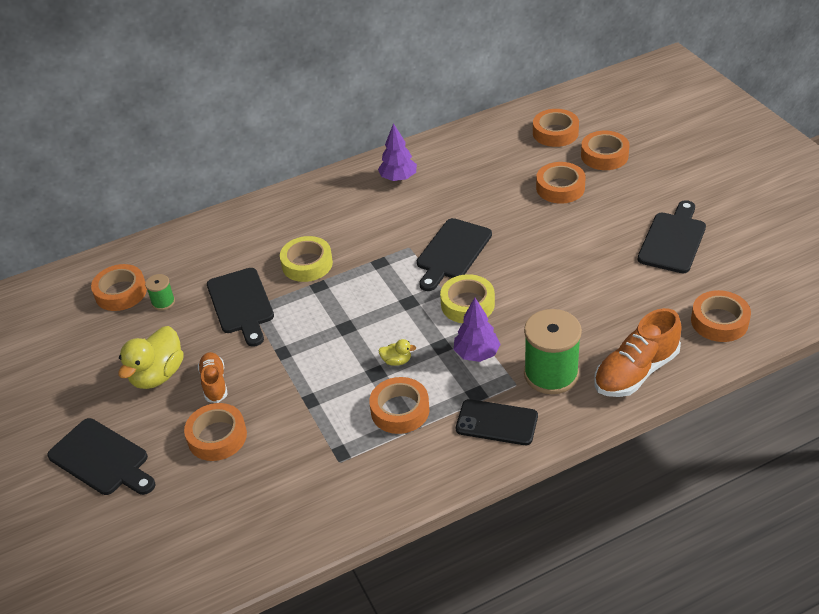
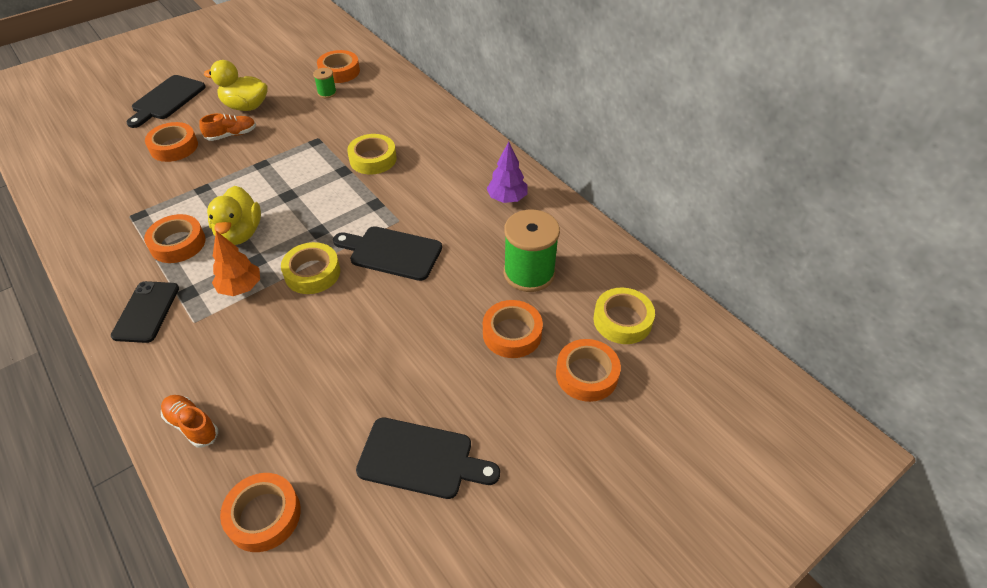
camera: 75 degrees right, 5 degrees up
(241, 304) = (322, 132): black cutting board -> none
(396, 361) = (240, 233): yellow duck -> yellow duck, size x2.16
(476, 354) = (240, 287): purple tree -> orange tree
(551, 374) = (202, 348): green spool -> green spool (529, 273)
(555, 133) = (622, 320): orange tape -> yellow tape
(635, 372) = (192, 425): orange shoe -> orange shoe, size x0.60

